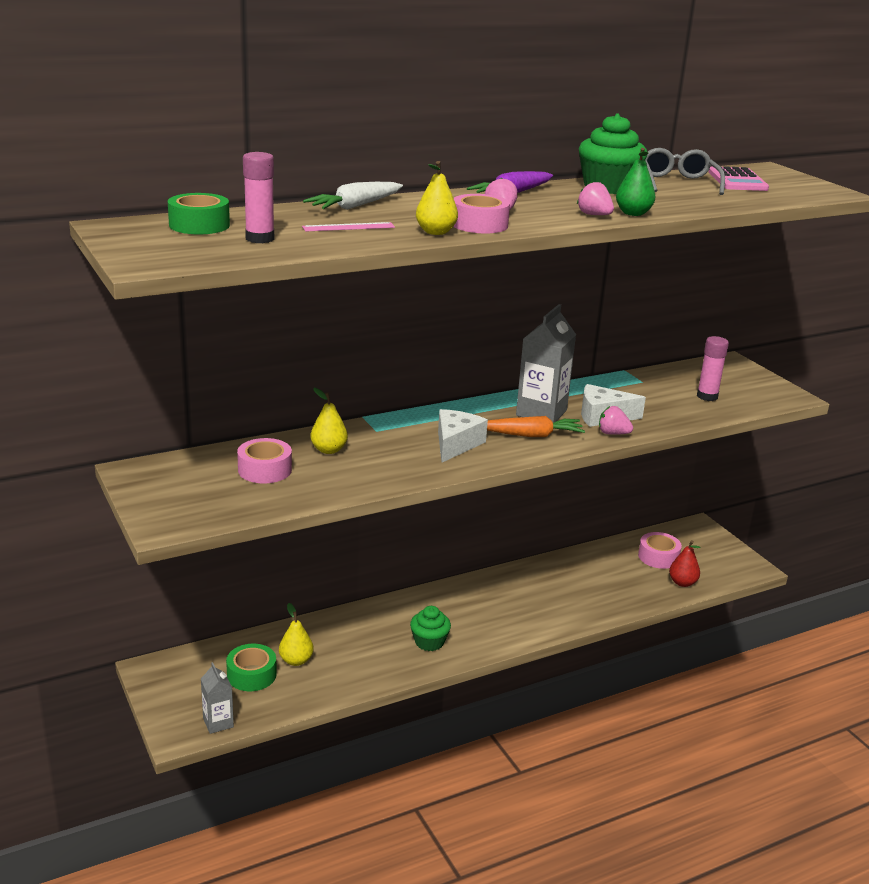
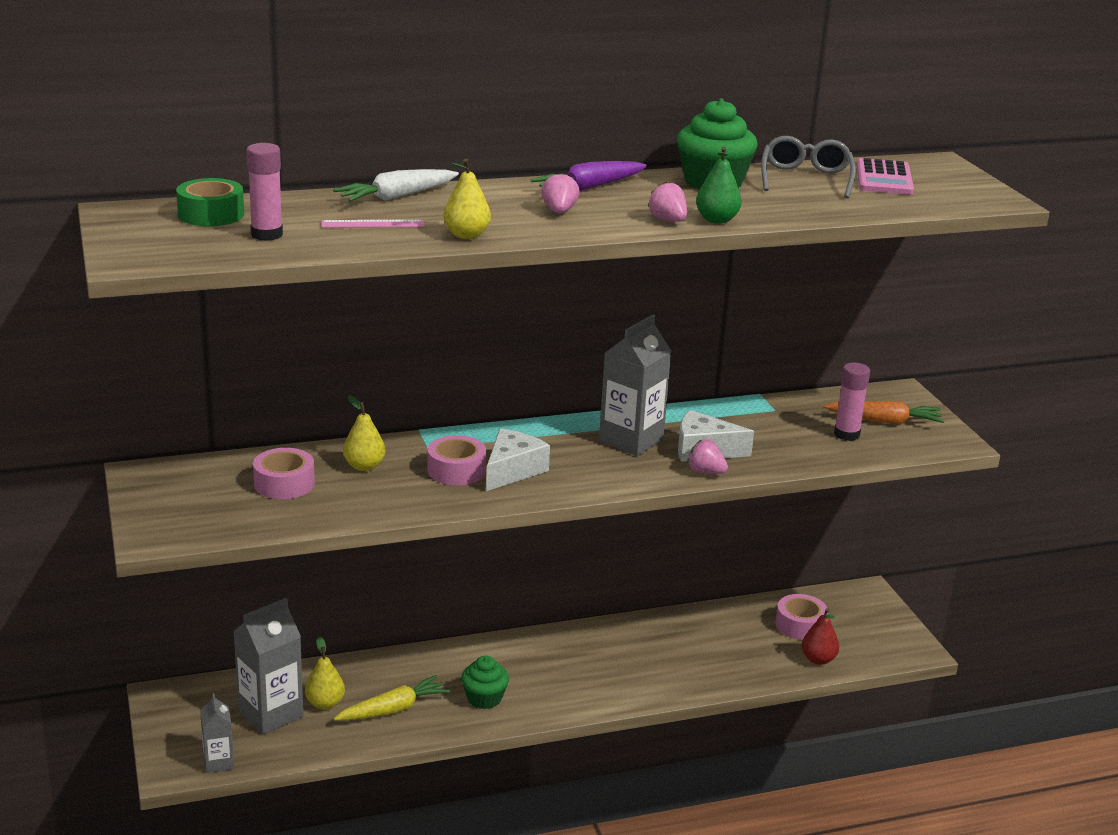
camera: 10 degrees right, 0 degrees up
(251, 675) = (271, 714): green tape -> grey carton
(356, 659) = (393, 709): none -> yellow carrot
(479, 224) = (523, 227): pink tape -> pink tape (456, 470)
(532, 435) = (607, 467): orange carrot -> orange carrot (885, 421)

